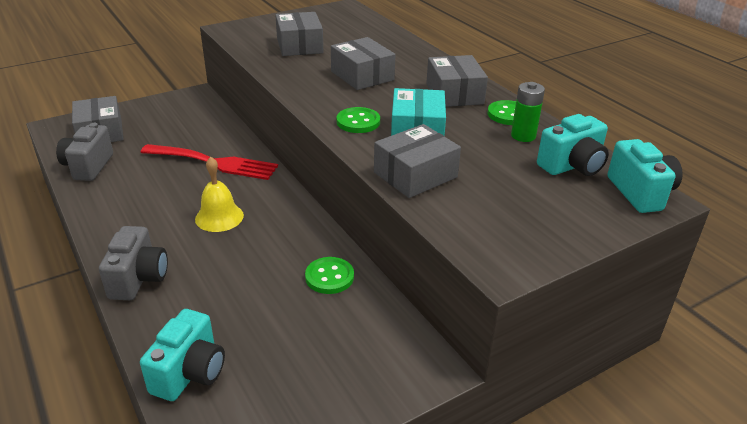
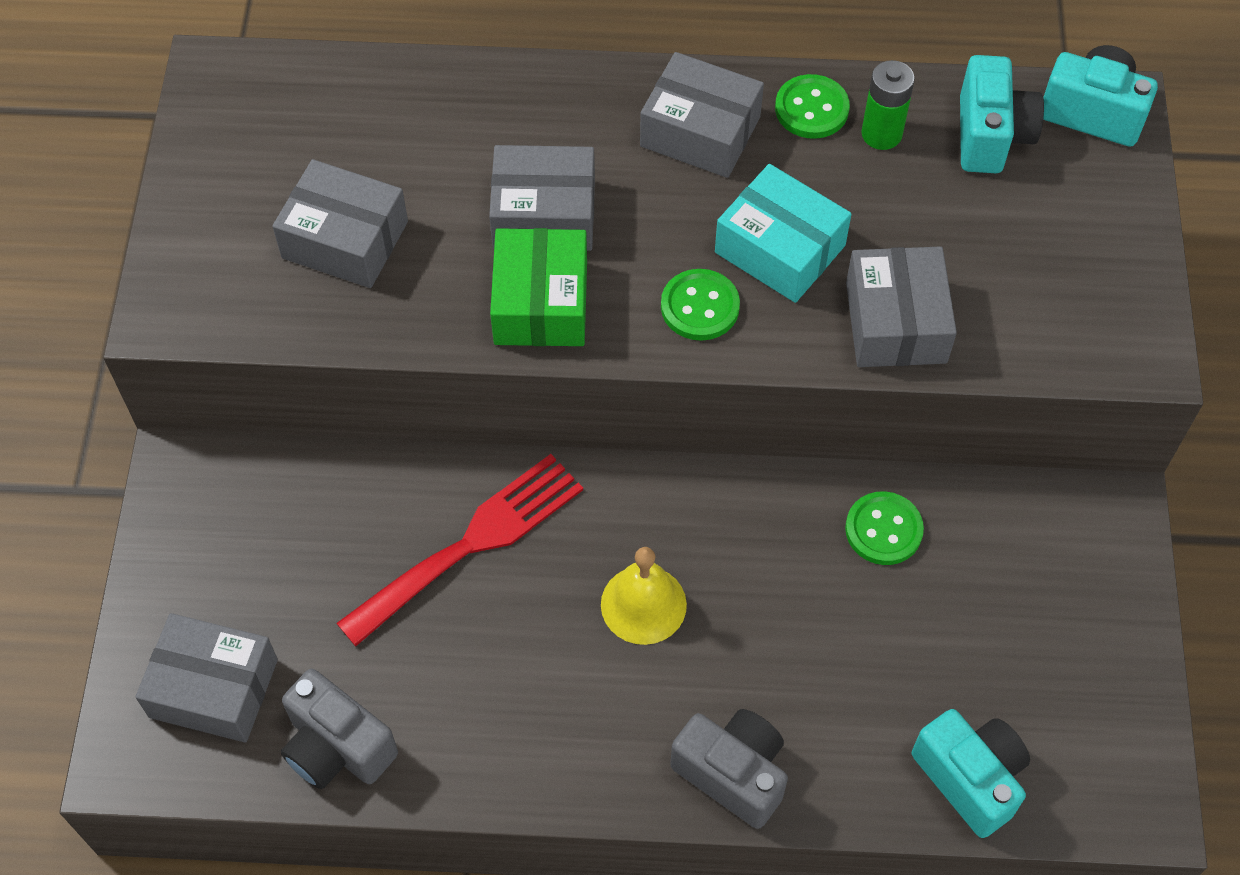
camera: 55 degrees left, 25 degrees up
(315, 88) = (541, 303): none -> green box

